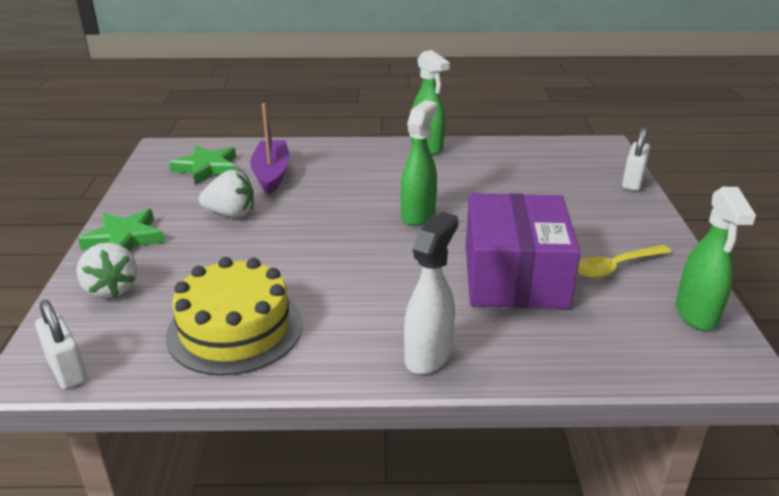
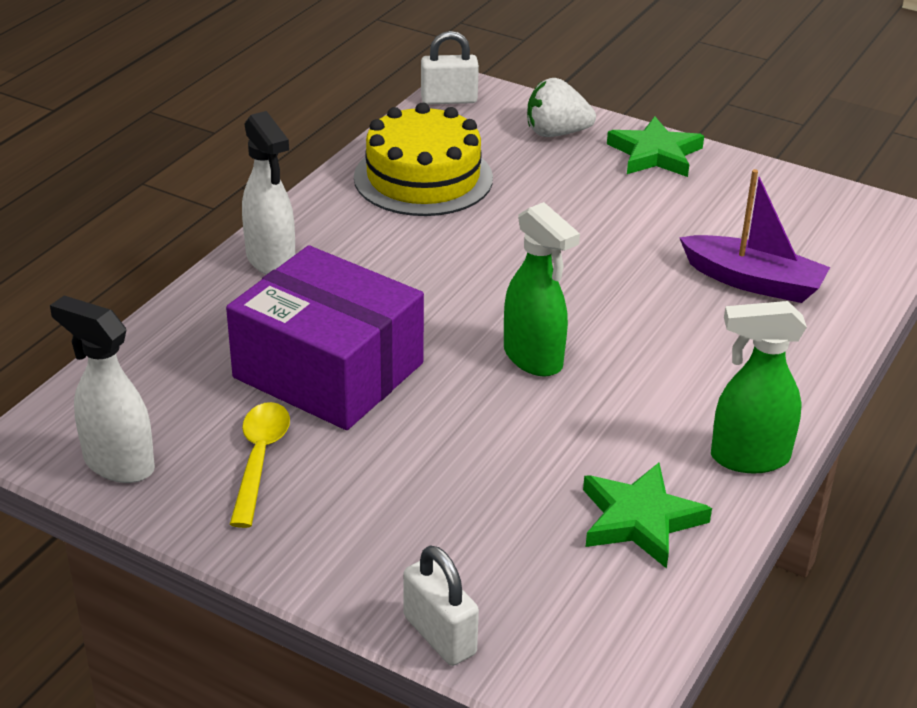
camera: 120 degrees right, 5 degrees up
(207, 168) = (812, 238): green star -> green star (640, 520)
(231, 213) = (659, 226): white strawberry -> none
(696, 315) = (118, 464): green spray bottle -> white spray bottle

